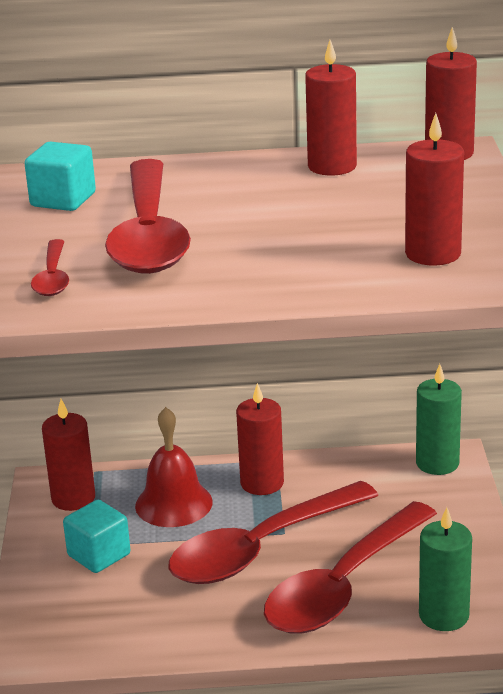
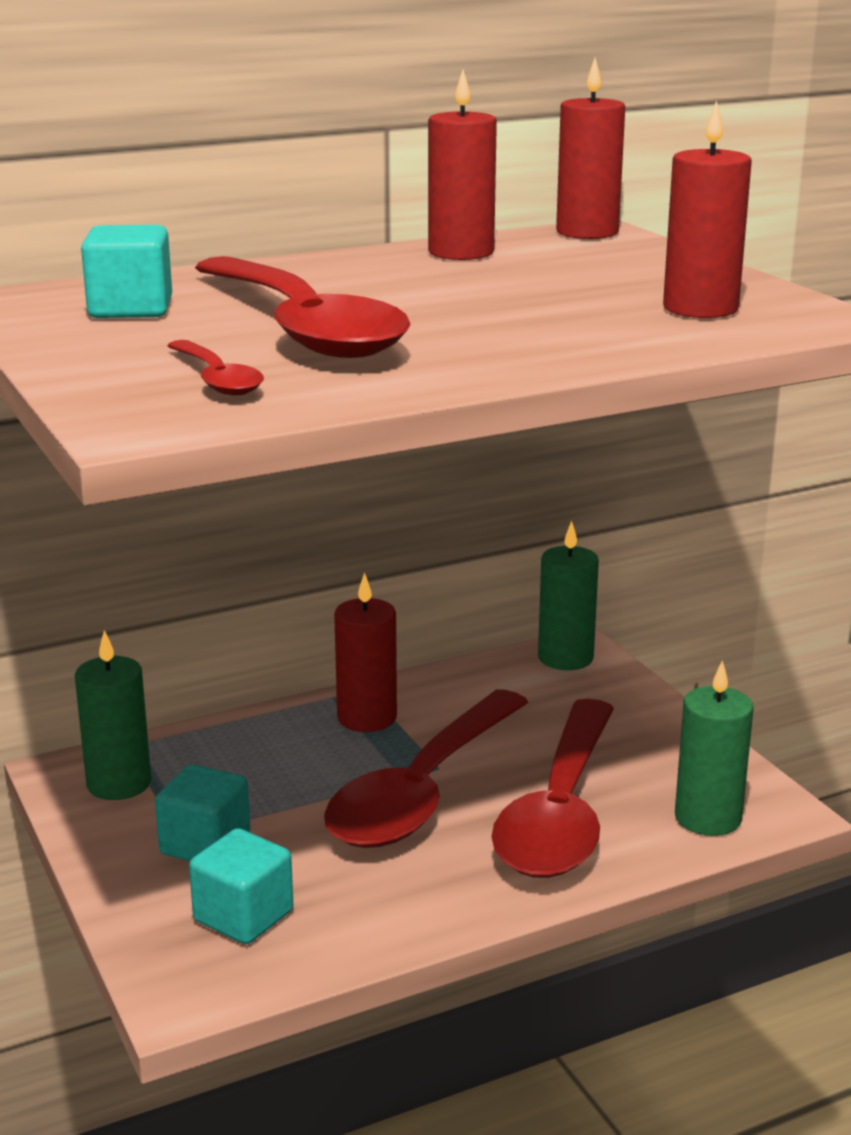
camera: 25 degrees left, 5 degrees down
(73, 498) = (119, 783): red candle -> green candle
(91, 611) = (243, 916): none -> turquoise cube
(173, 503) = (266, 763): red bell -> none

